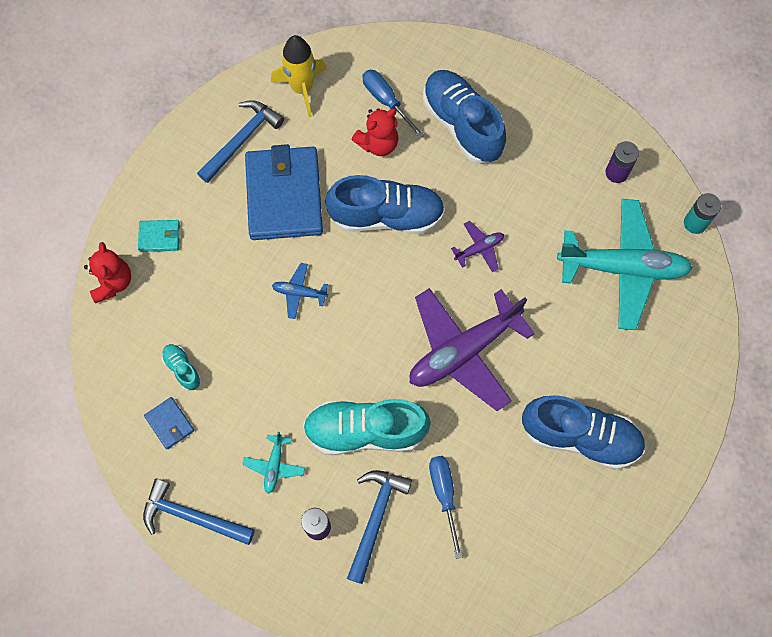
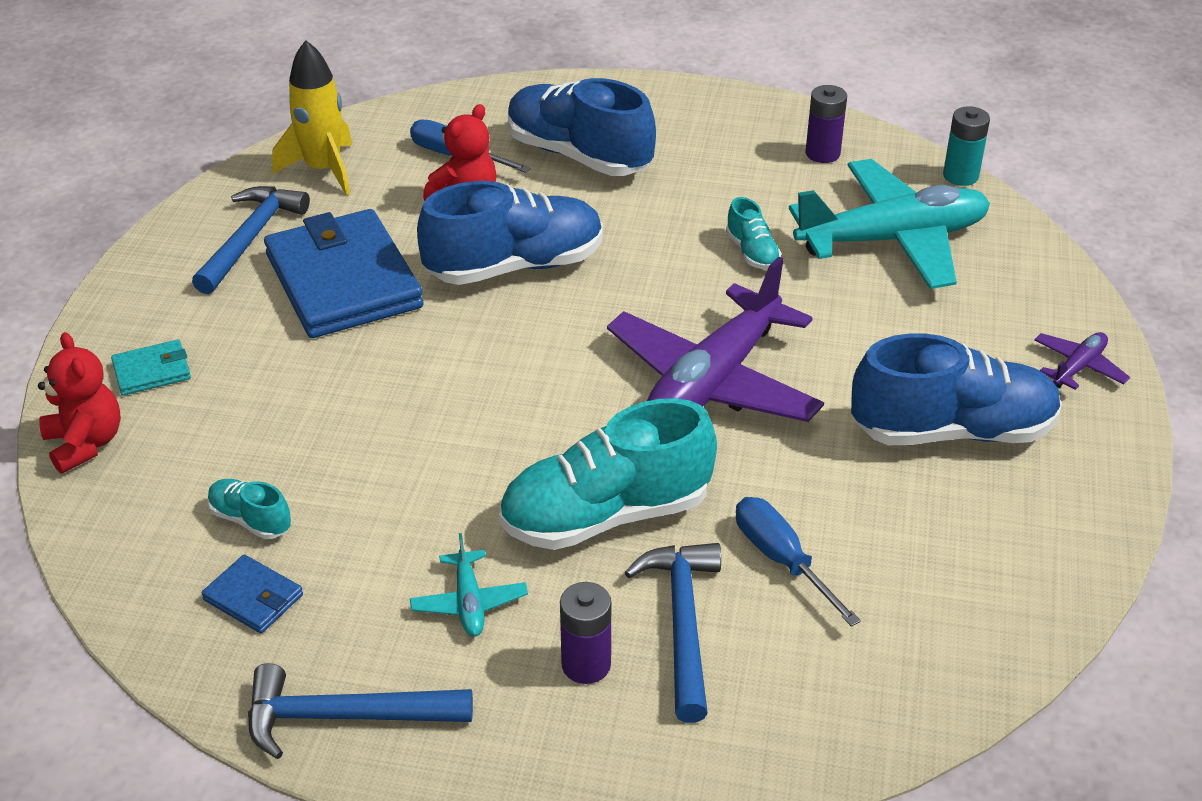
camera: 20 degrees left, 30 degrees down
(299, 293) = (416, 379): blue plane -> none
(479, 249) = (674, 268): purple plane -> purple plane (1078, 367)
(531, 250) = (752, 252): none -> turquoise shoe

